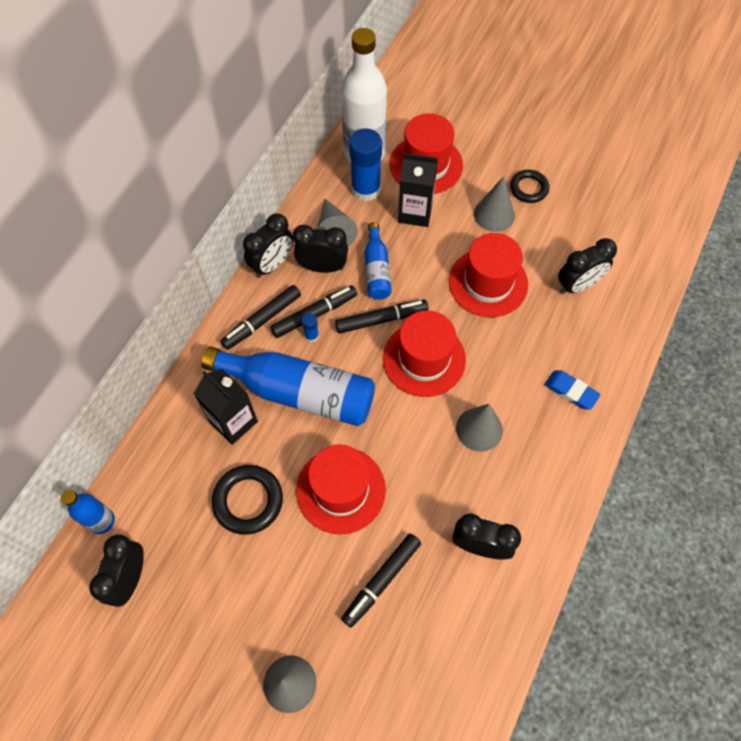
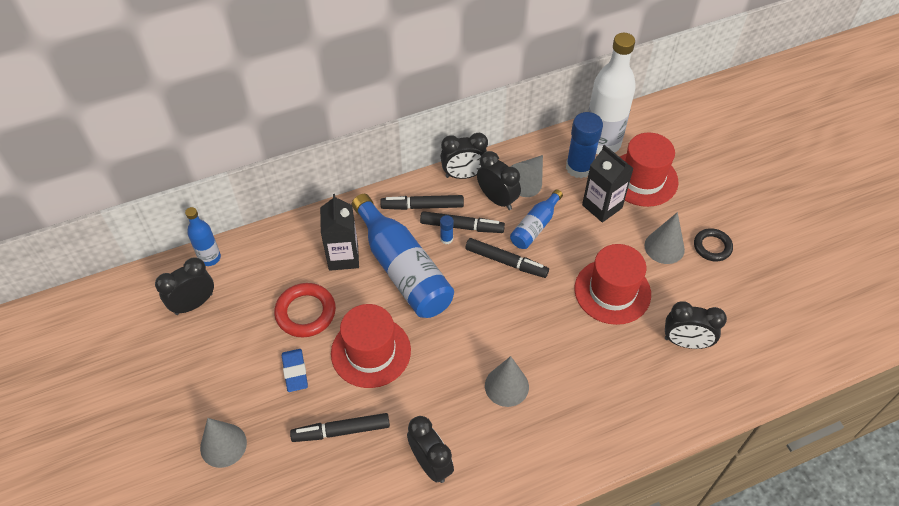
camera: 40 degrees right, 10 degrees down
(248, 501) = (305, 312): black ring -> red ring
(424, 359) = (512, 309): red hat -> none
(570, 391) = (604, 413): blue eraser -> blue eraser (295, 372)

